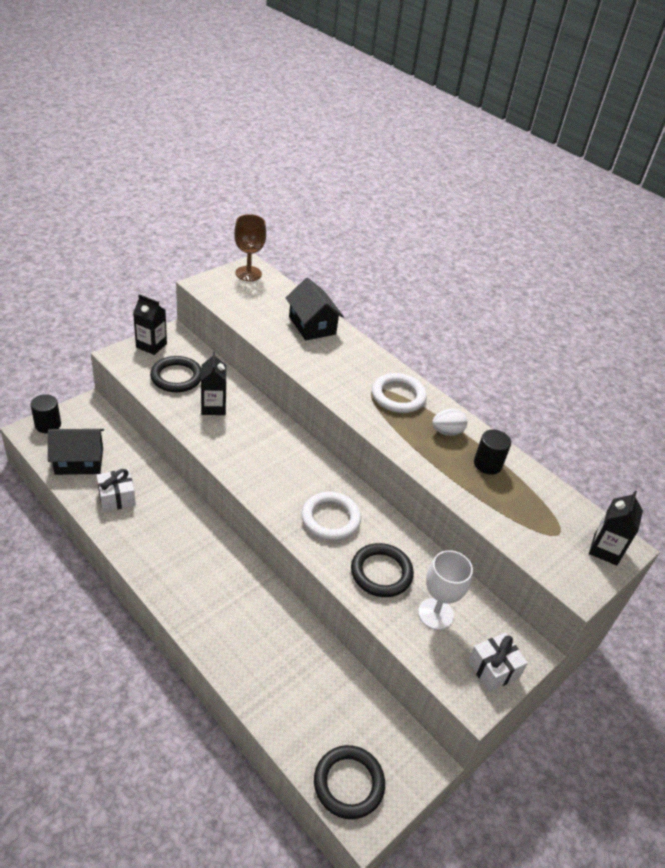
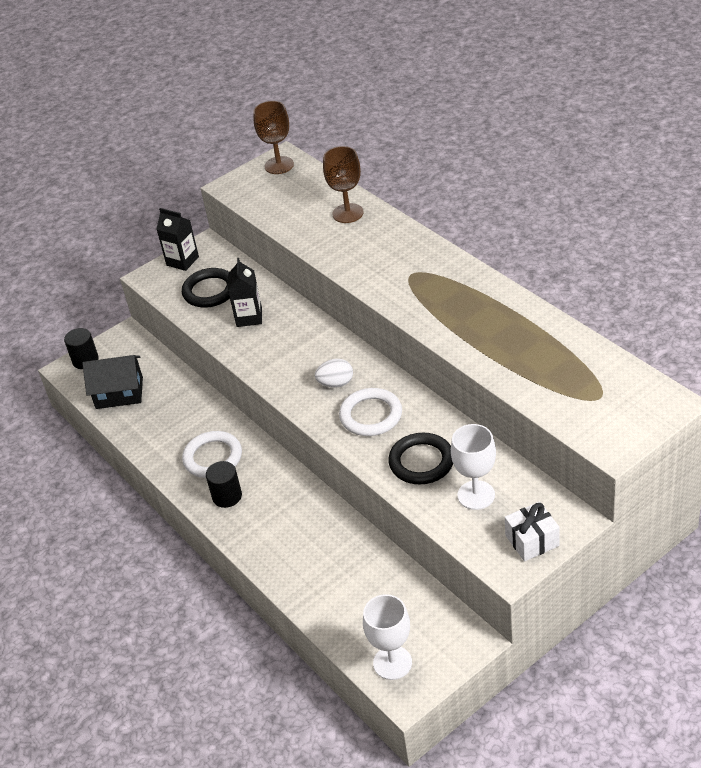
camera: 15 degrees right, 0 degrees up
(117, 498) = (159, 424): white gift -> none
(312, 325) = (348, 213): black house -> brown goblet
(348, 783) = (392, 663): black ring -> white goblet
(398, 396) = (438, 277): white ring -> white ring (213, 457)
(447, 432) = (489, 308): white egg -> white egg (336, 383)
(487, 464) = (530, 336): black cylinder -> black cylinder (227, 496)
(605, 549) = (649, 408): black carton -> none

